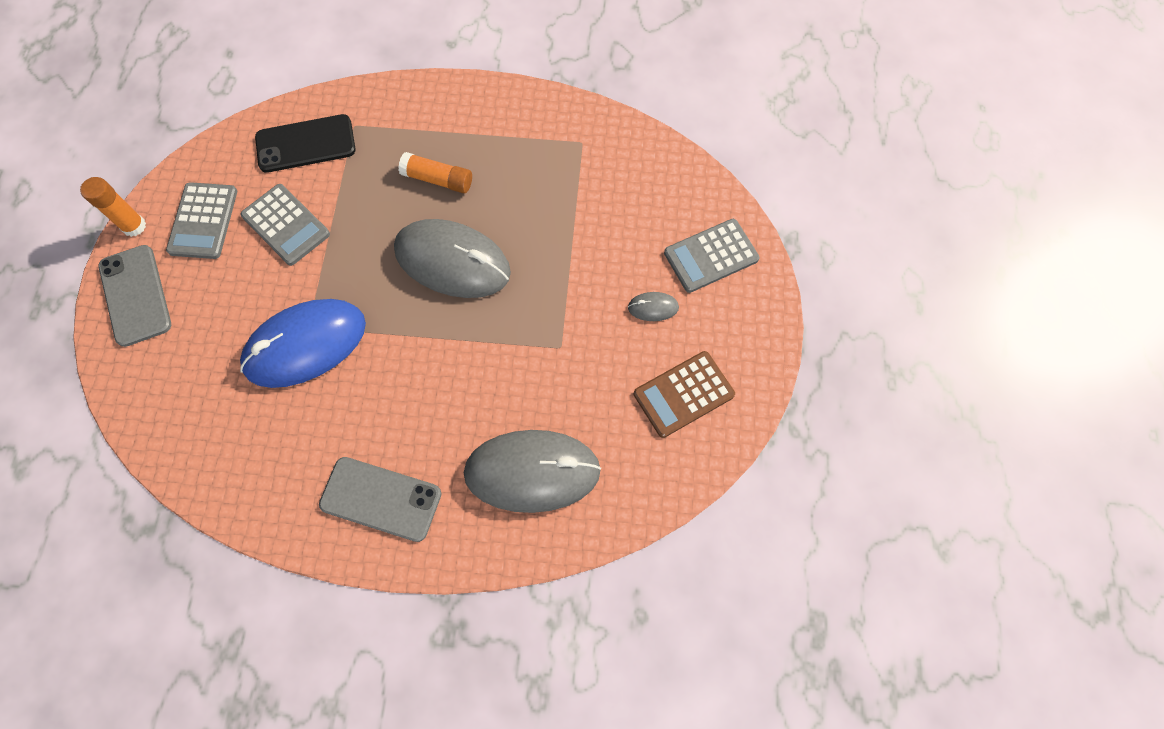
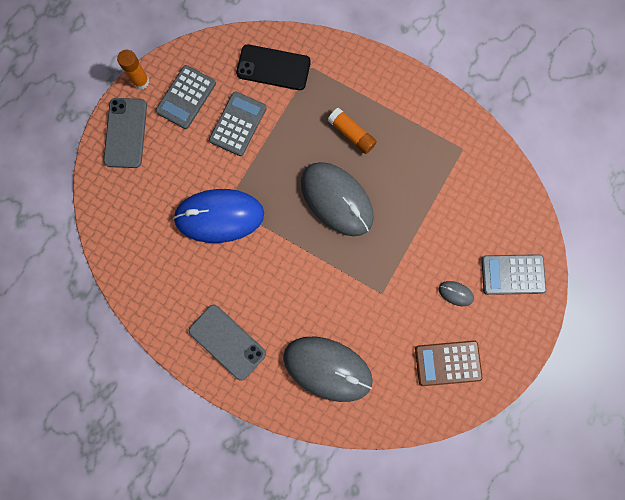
camera: 25 degrees right, 10 degrees up
(286, 225) = (238, 124): grey calculator -> grey calculator turned 135 degrees counterclockwise

